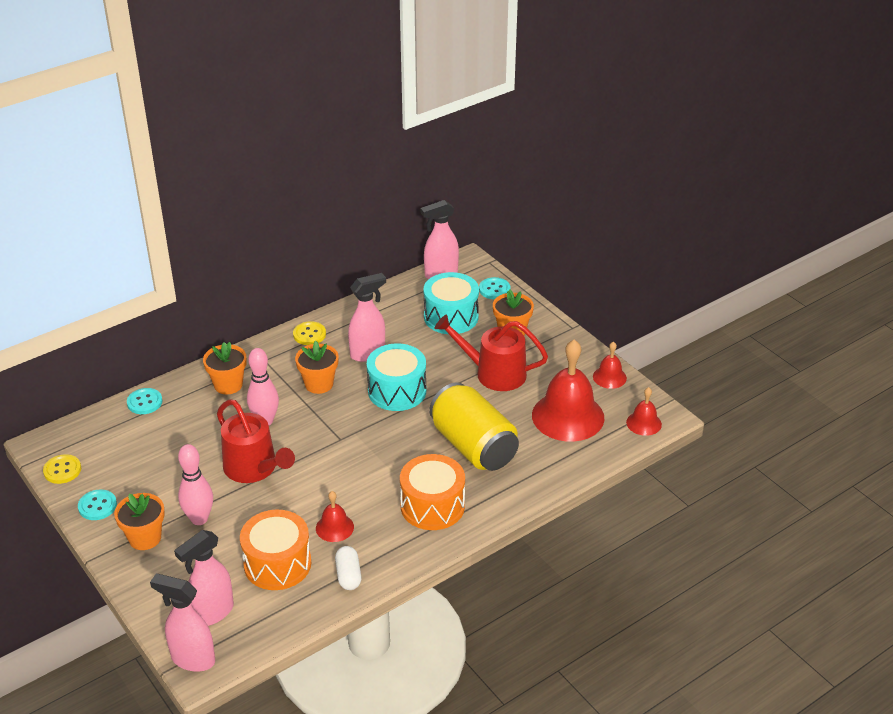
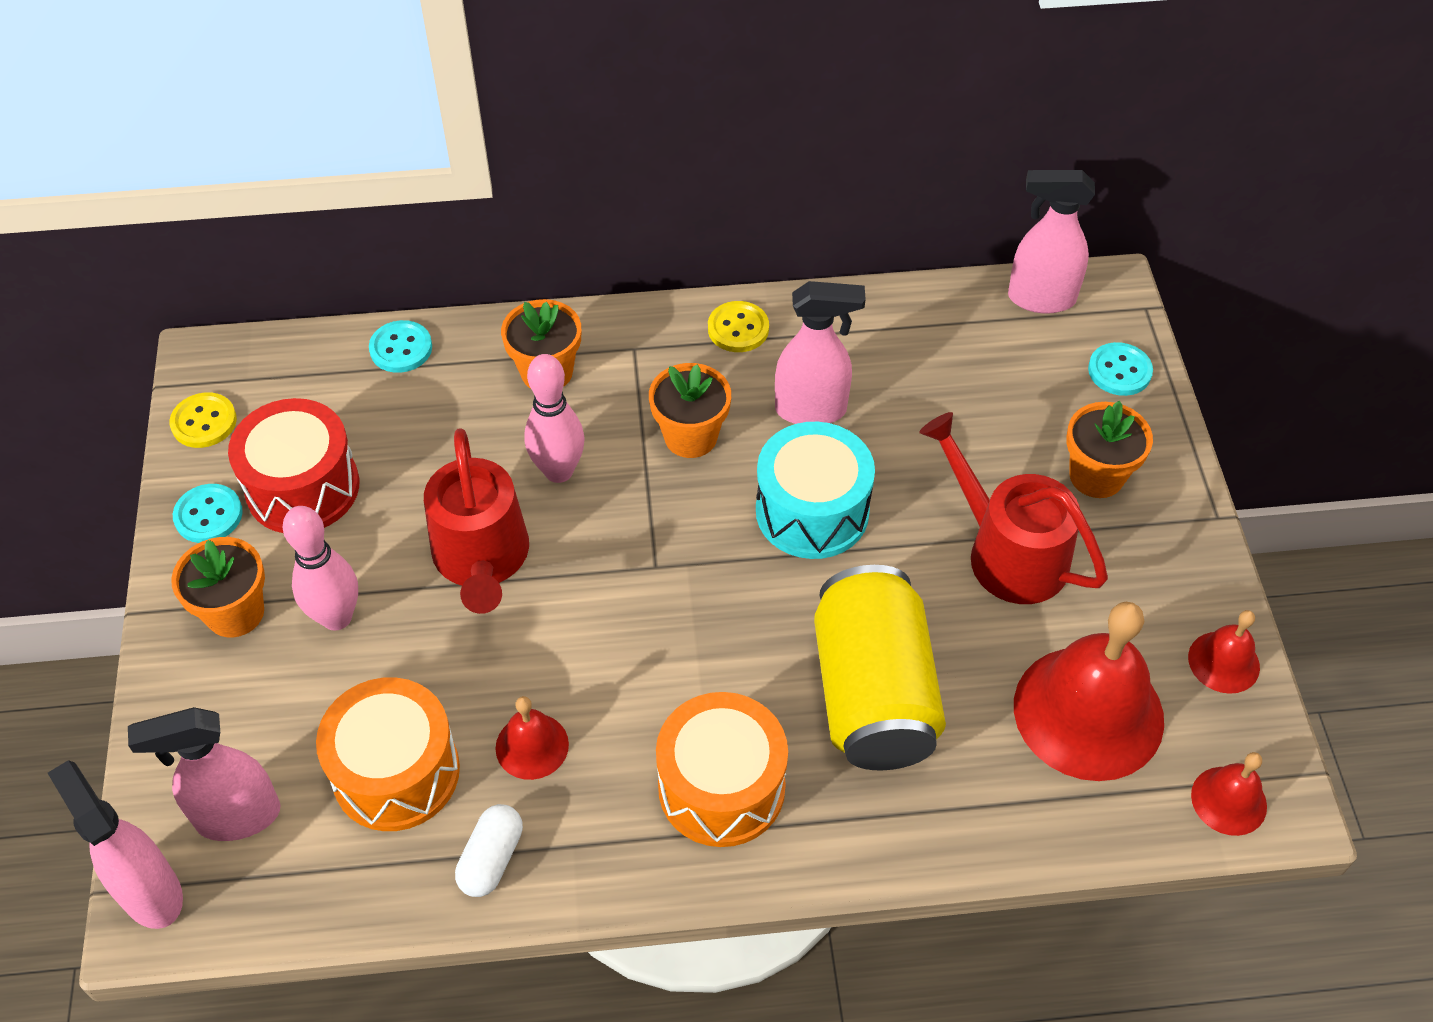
camera: 30 degrees right, 15 degrees up
(139, 476) = (303, 487): none -> red drum
(451, 317) = (1003, 396): turquoise drum -> none

